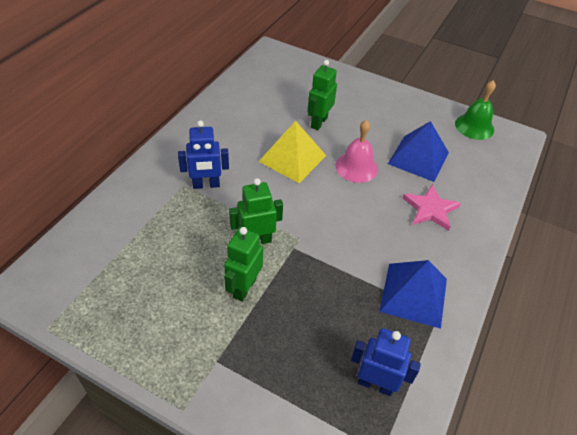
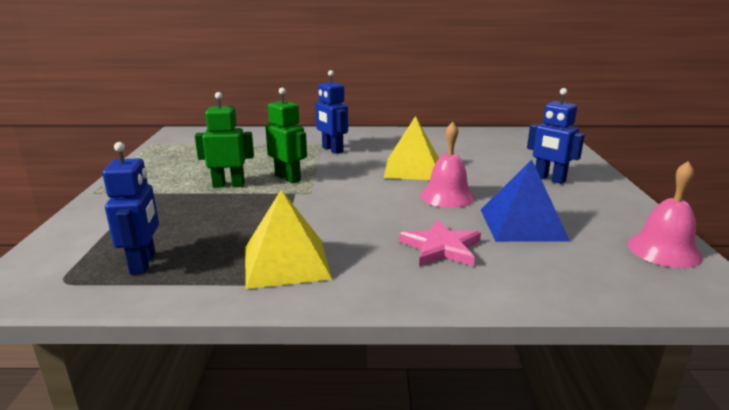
camera: 65 degrees right, 25 degrees down
(318, 122) = (484, 168): green robot -> none
(359, 106) = (549, 179): none -> blue robot
(414, 294) = (286, 262): blue pyramid -> yellow pyramid
(474, 126) = (664, 250): green bell -> pink bell

